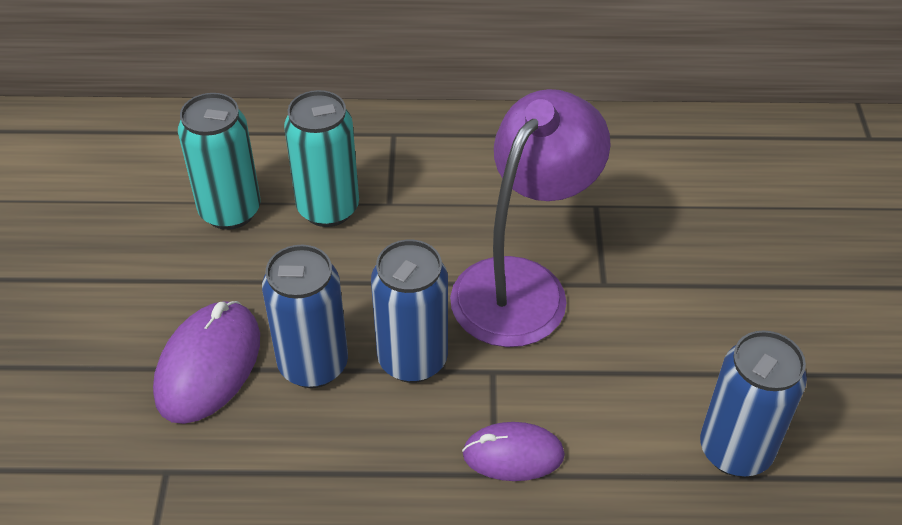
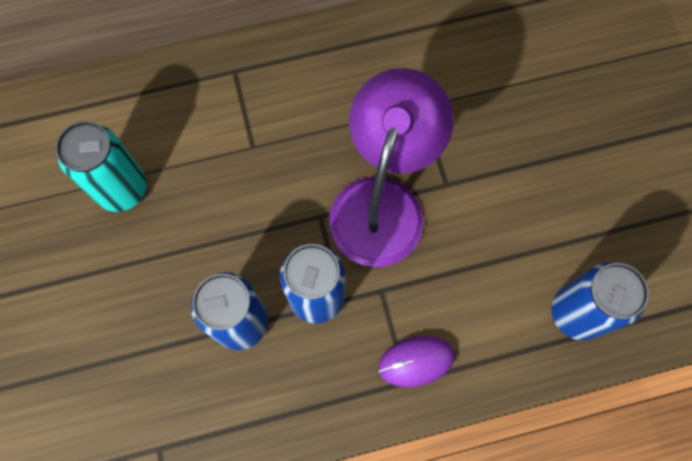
camera: 15 degrees left, 25 degrees up
(208, 365) = (157, 345): purple mouse -> none
(328, 208) = (203, 165): turquoise can -> none

